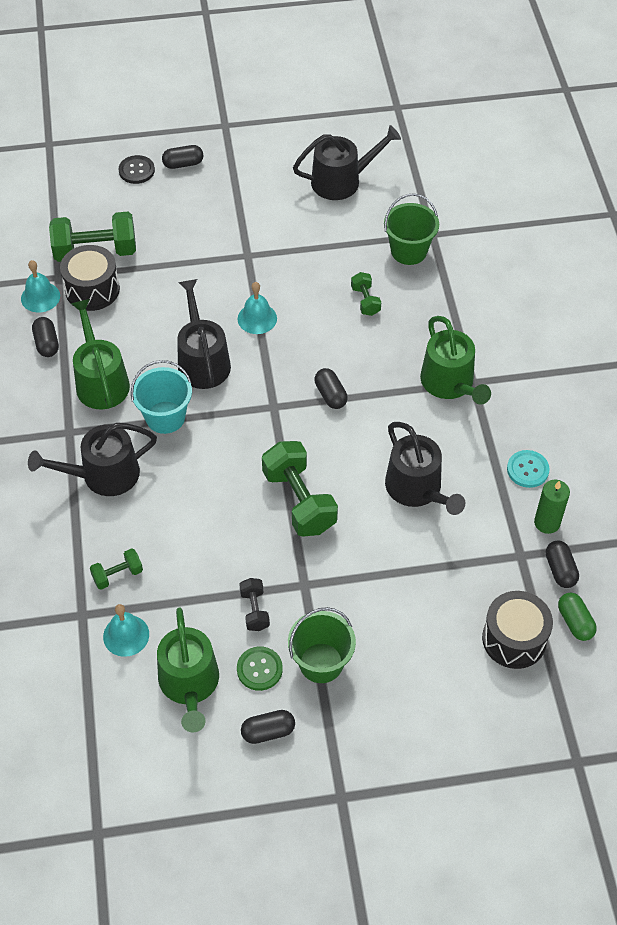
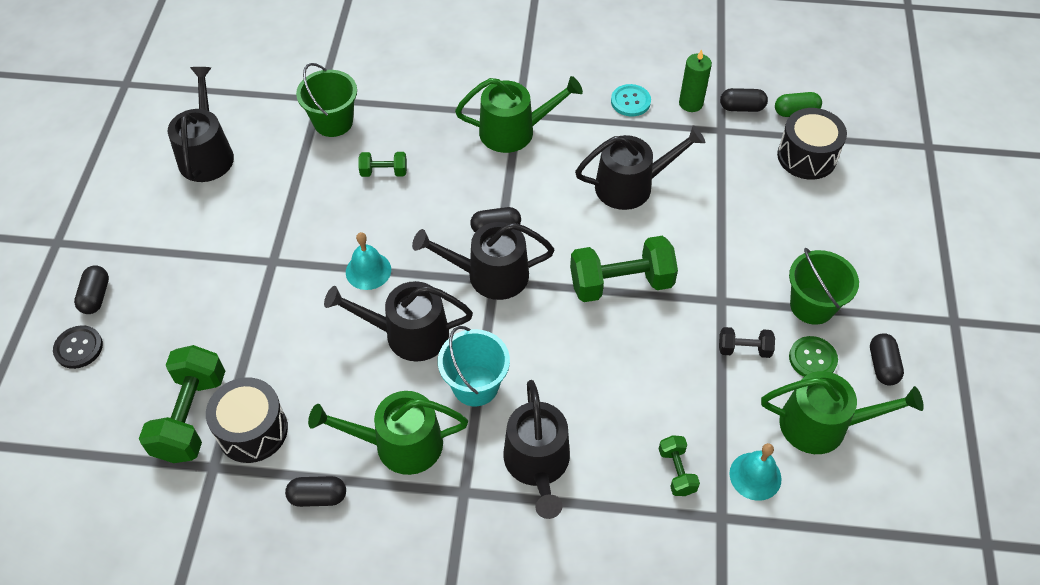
camera: 75 degrees left, 0 degrees up
(40, 297) = (238, 493): turquoise bell -> none
(278, 402) = (490, 275): none -> black watering can

